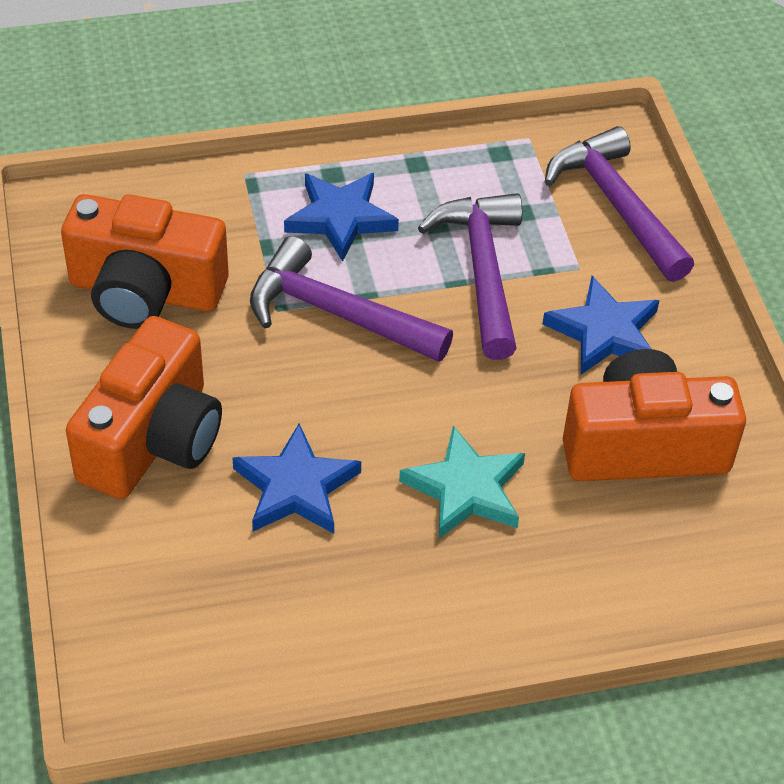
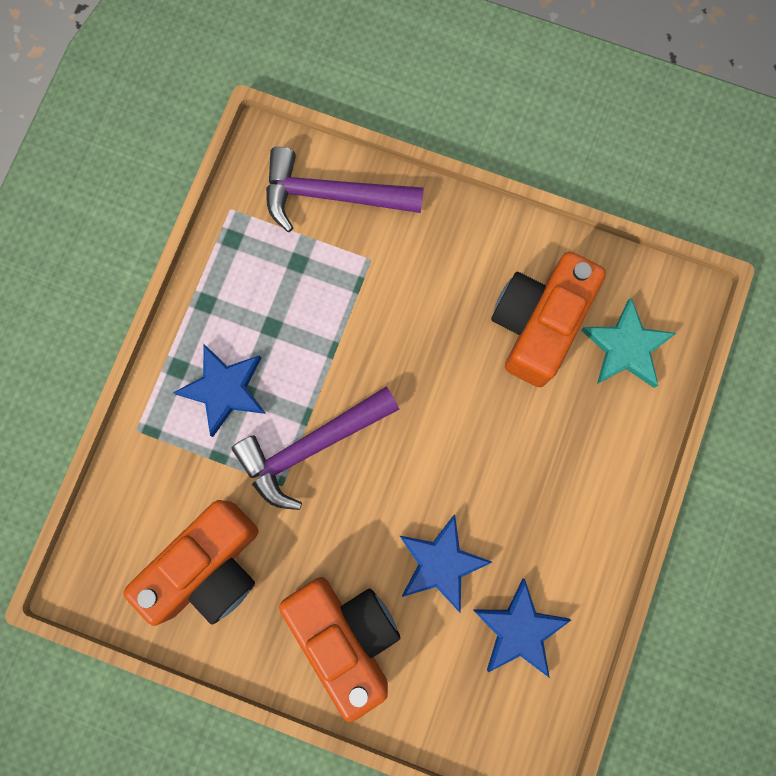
camera: 55 degrees left, 30 degrees up
(466, 489) = (506, 456): turquoise star -> turquoise star (626, 347)
(483, 271) = (334, 325): purple hammer -> none
(604, 332) = (435, 283): blue star -> blue star (519, 630)

